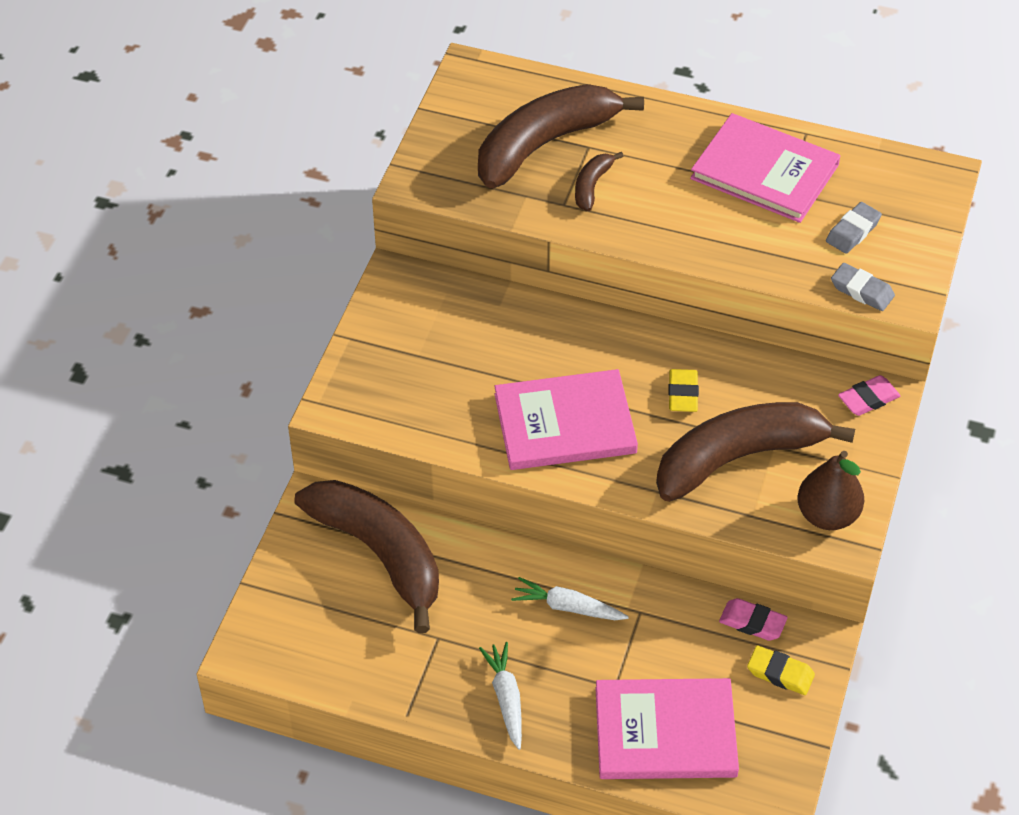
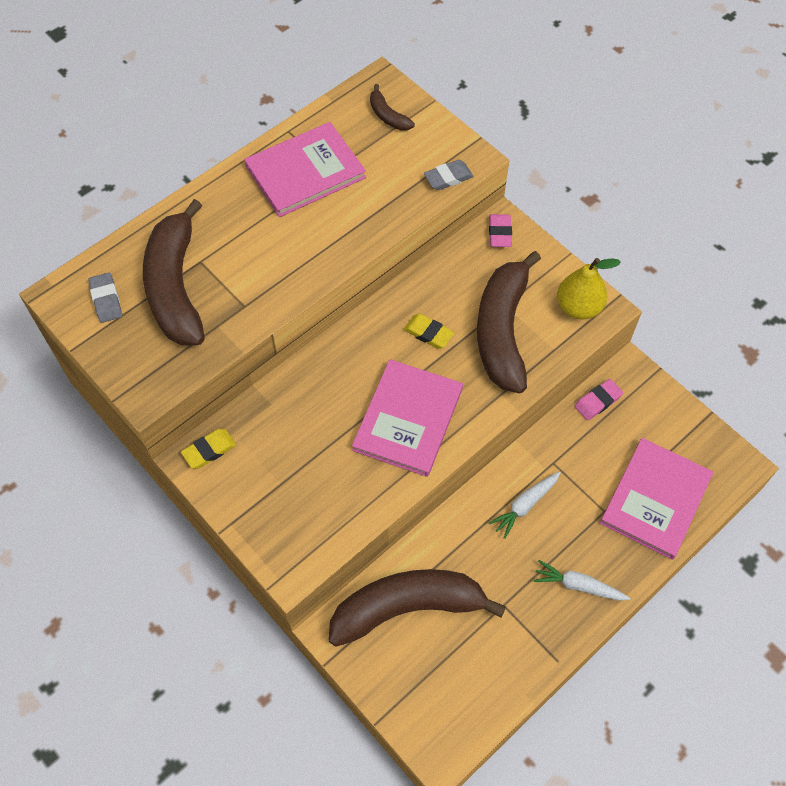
camera: 60 degrees left, 10 degrees up
(592, 186) = (240, 279): brown banana -> brown banana (388, 116)
(780, 673) = (644, 407): yellow eraser -> yellow eraser (209, 450)
(827, 515) = (578, 307): brown pear -> yellow pear
(853, 231) = (394, 154): grey eraser -> grey eraser (106, 300)

